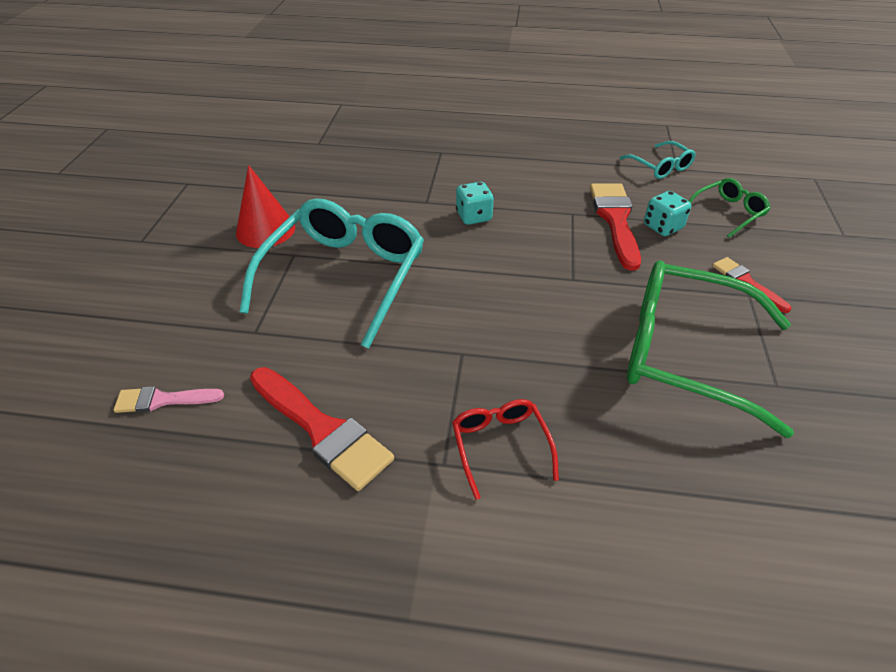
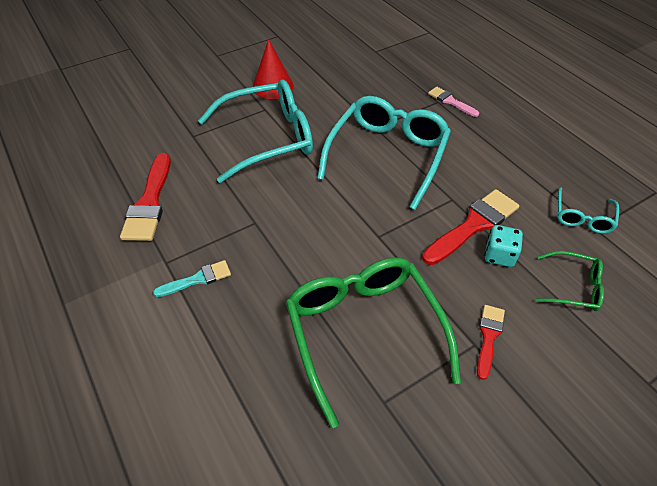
camera: 50 degrees right, 5 degrees up
(163, 400) = (122, 138): pink brush -> pink brush (450, 101)
(474, 216) = (387, 156): turquoise dice -> turquoise glasses
(500, 446) = (197, 279): red glasses -> turquoise brush

